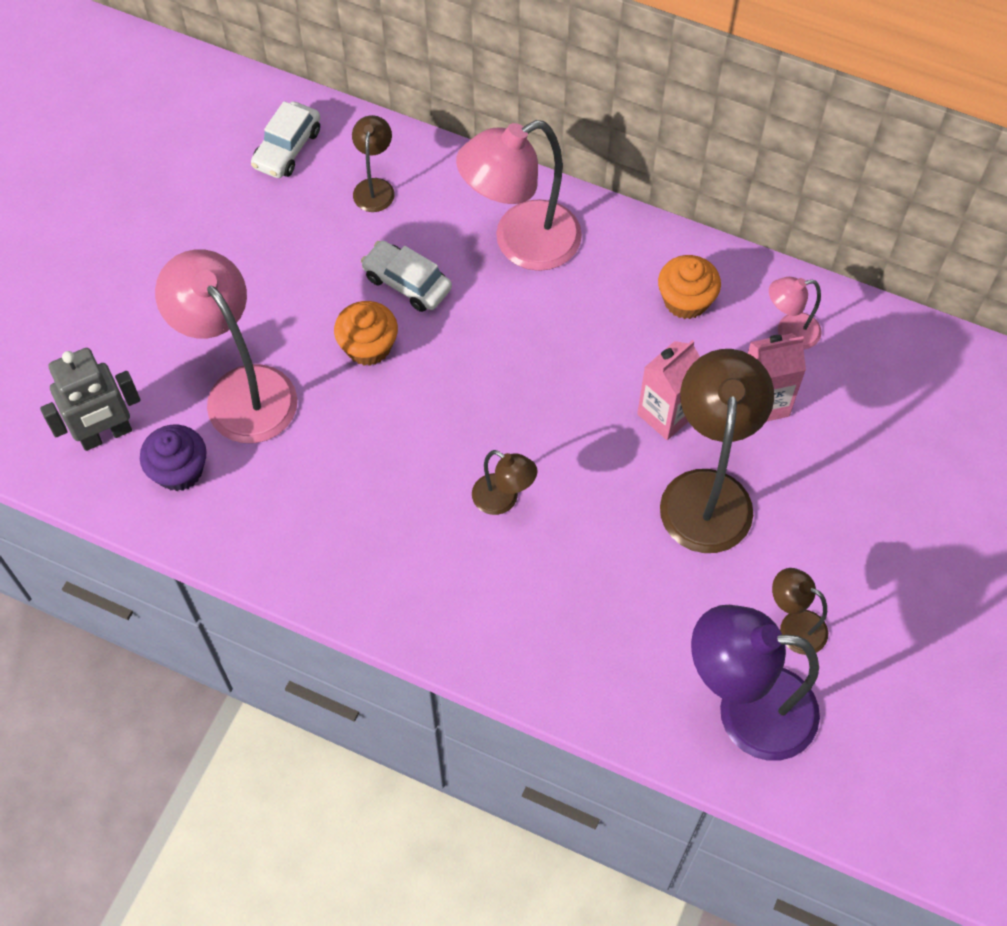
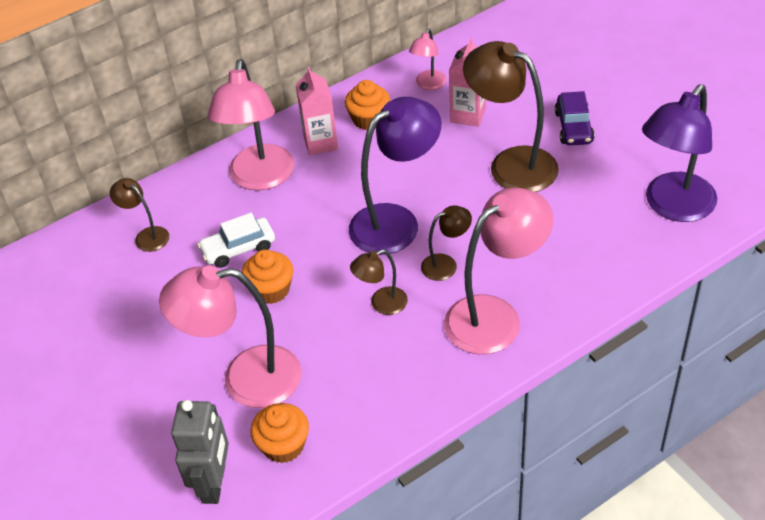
camera: 55 degrees left, 15 degrees down
(179, 470) = (283, 445): purple cupcake -> orange cupcake
(287, 148) = (68, 272): white car -> none
(456, 587) = (495, 316): none -> pink lamp
(538, 415) = (396, 222): none -> purple lamp
(666, 414) = (443, 161): pink carton -> pink carton (320, 143)
(794, 626) = (629, 163): brown lamp -> brown lamp (381, 304)
(819, 533) = (573, 127): none -> purple car

